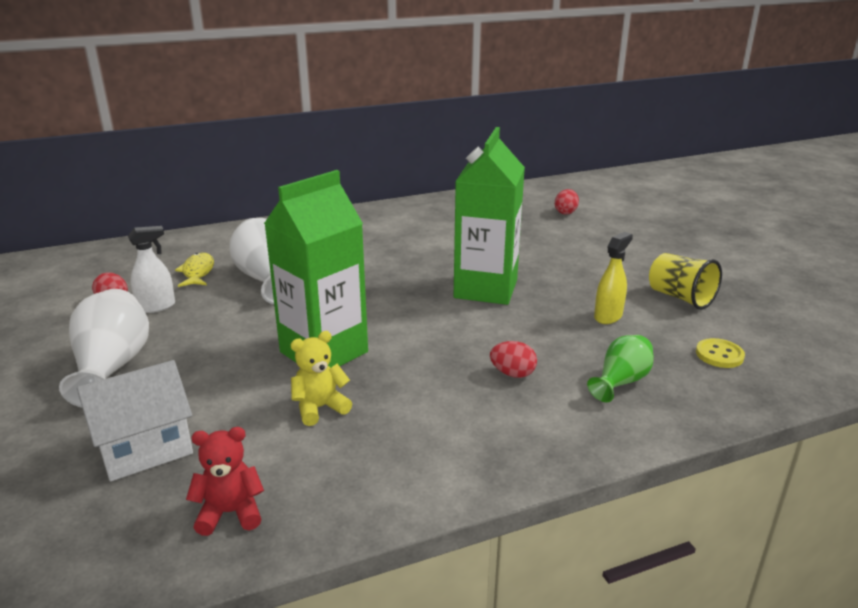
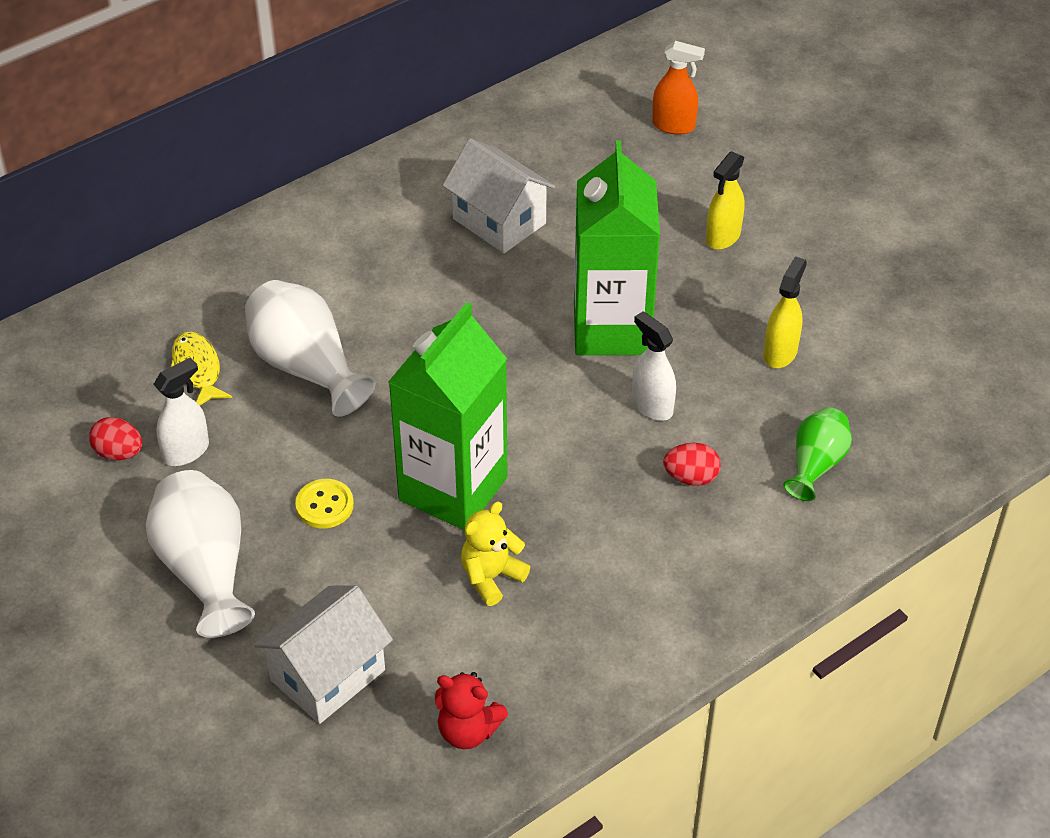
camera: 15 degrees left, 20 degrees up
(230, 513) = (468, 730): red teddy bear -> red teddy bear turned 135 degrees counterclockwise
(434, 236) = (499, 221): none -> white house
(498, 330) = (652, 405): none -> white spray bottle
(565, 212) = (674, 126): red egg -> orange spray bottle
(582, 258) = (723, 237): none -> yellow spray bottle
(680, 298) = (863, 298): yellow cup -> none
(719, 355) = (920, 396): yellow button -> yellow button (324, 505)

